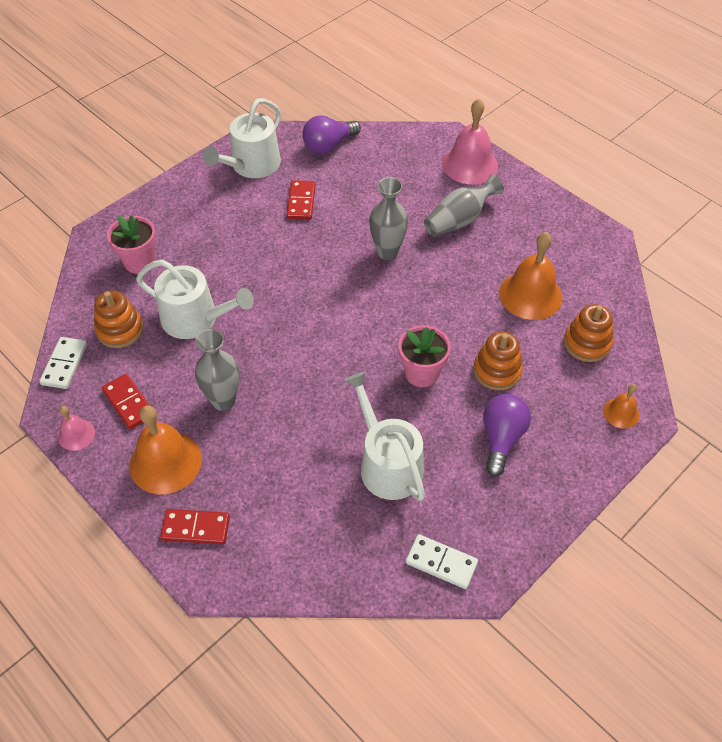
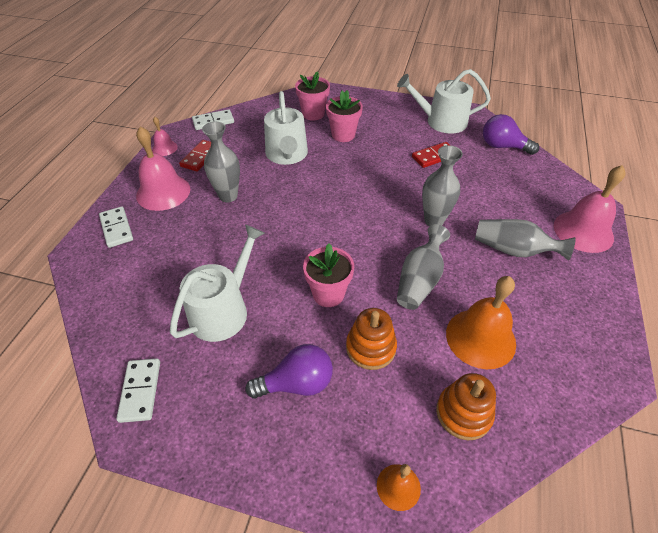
camera: 60 degrees right, 5 degrees down
(120, 330) = (254, 129): orange stacking toy -> none
(165, 462) = (163, 192): orange bell -> pink bell
(196, 528) = (117, 228): red domino -> white domino
(203, 254) = (343, 135): none -> pink flower pot
(449, 301) = (419, 280): none -> grey vase

